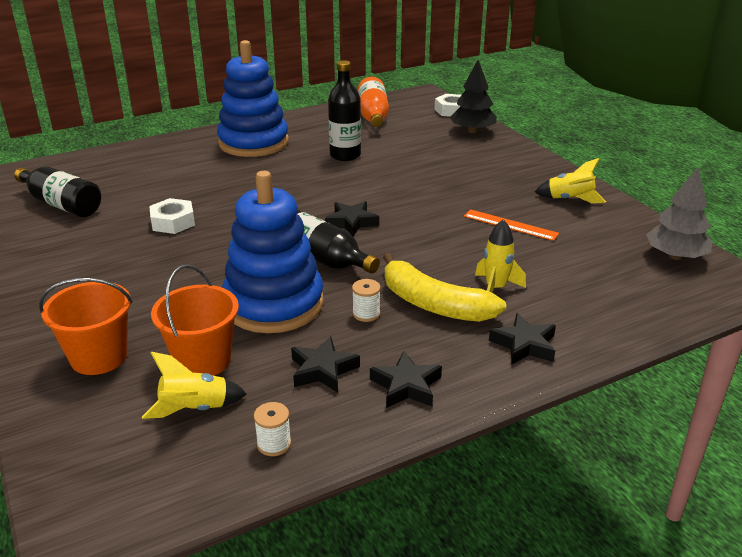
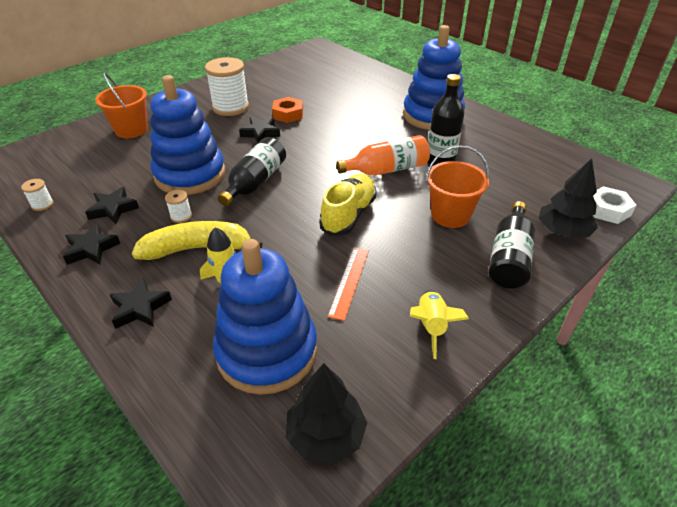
camera: 75 degrees right, 10 degrees up
(62, 204) = (296, 75): black bottle -> black bottle (509, 257)
(110, 263) = (230, 107): none -> white spool
(173, 222) = (288, 114): white nut -> orange nut
(194, 409) = (80, 171): yellow rocket -> none
(203, 360) = (126, 163): orange bucket -> orange bucket (450, 215)
(351, 222) = (316, 186): black star -> black star (260, 133)
(373, 115) = (543, 162): orange bottle -> orange bottle (387, 169)
(411, 212) = (348, 215): none -> yellow shoe
(434, 304) = (197, 248): yellow banana -> yellow banana turned 60 degrees clockwise
(591, 273) = (267, 351): none -> blue stacking toy
(675, 256) = (326, 435): grey tree -> black tree

